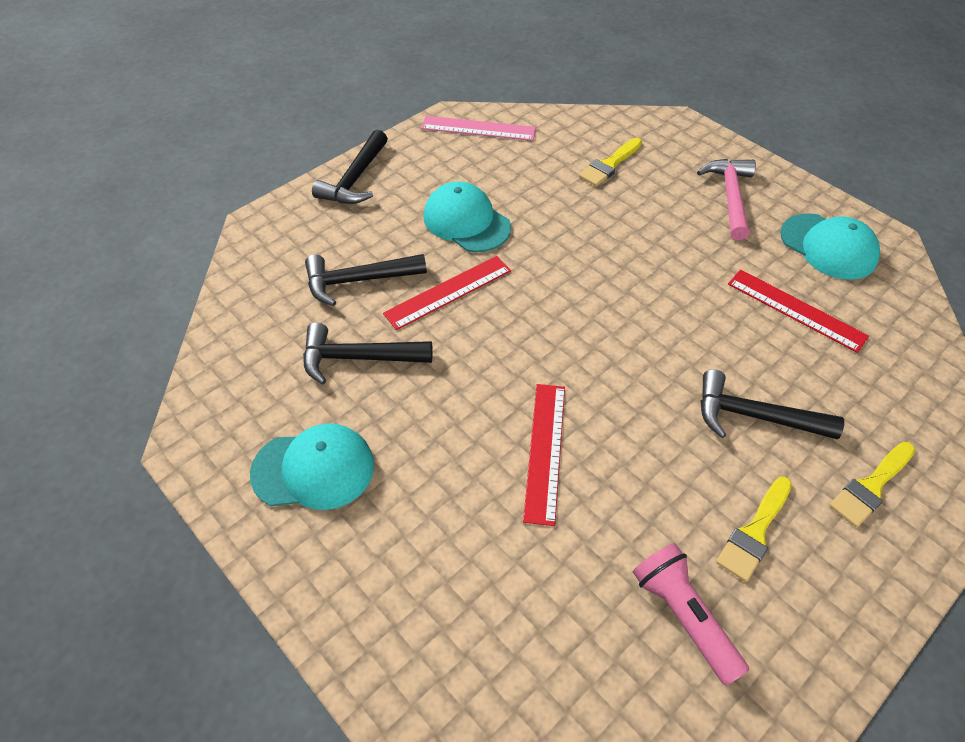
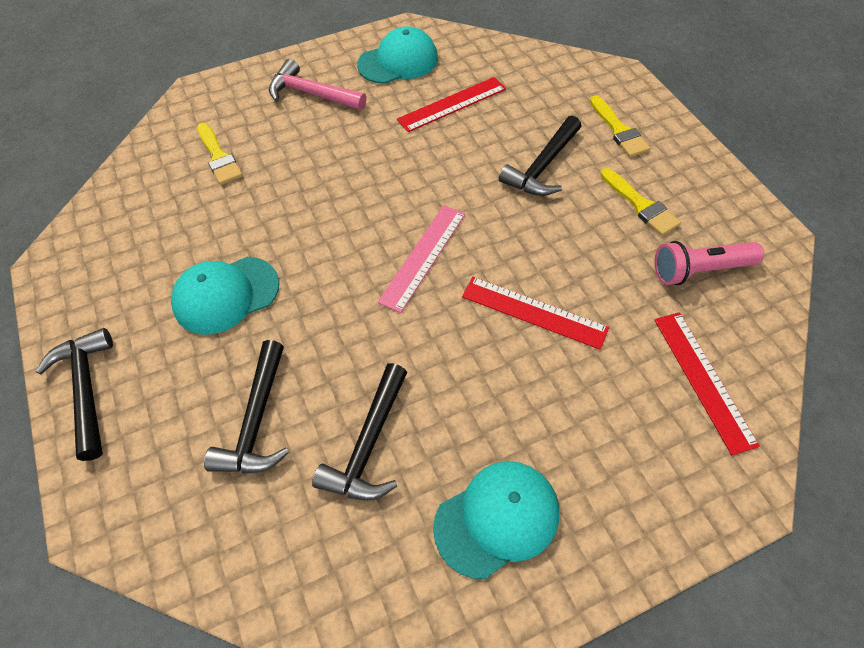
camera: 70 degrees left, 5 degrees up
(313, 469) = (497, 519): turquoise cap -> turquoise cap turned 45 degrees clockwise
(355, 179) = (86, 389): black hammer -> black hammer turned 150 degrees counterclockwise
(448, 292) = (317, 337): red ruler -> red ruler (703, 379)
(478, 128) = (87, 244): pink ruler -> pink ruler (423, 256)

